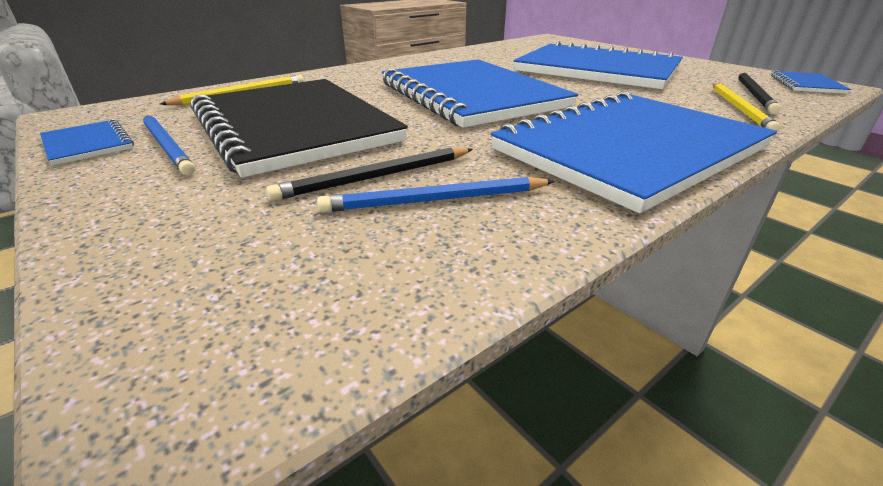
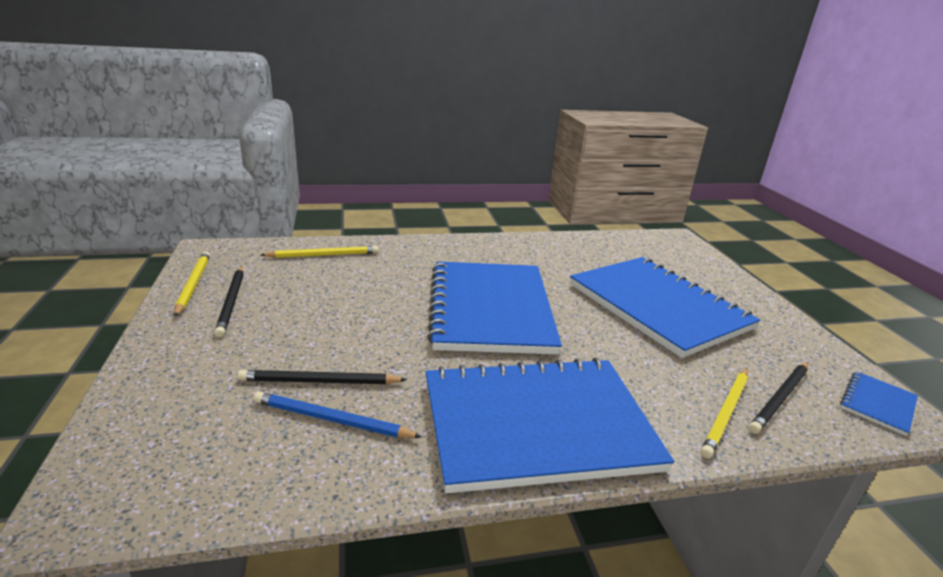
camera: 25 degrees right, 5 degrees down
(88, 144) = (193, 284): blue notebook -> yellow pencil
(167, 146) = (232, 302): blue pencil -> black pencil
(293, 126) = (321, 306): black notebook -> none

